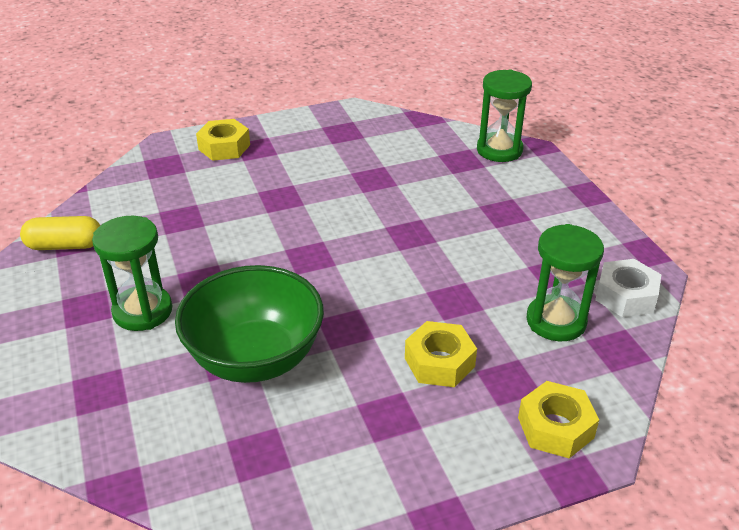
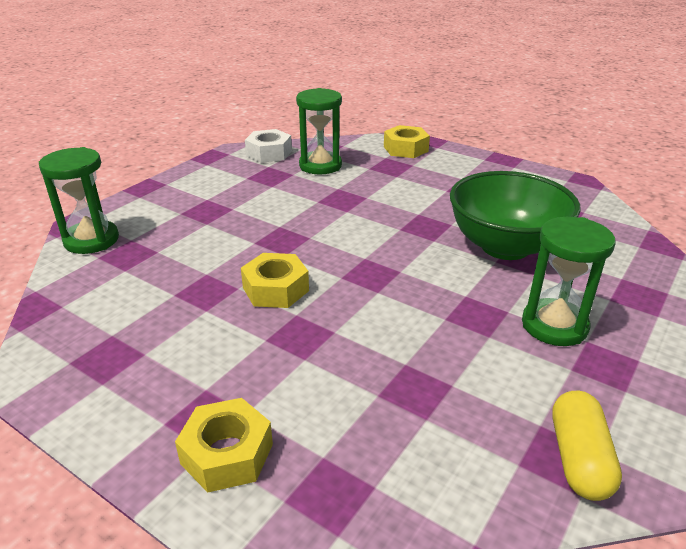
camera: 125 degrees left, 5 degrees down
(65, 245) = (579, 458): yellow capsule -> yellow capsule turned 45 degrees clockwise
(439, 362) = (407, 187): yellow nut -> yellow nut (275, 289)

